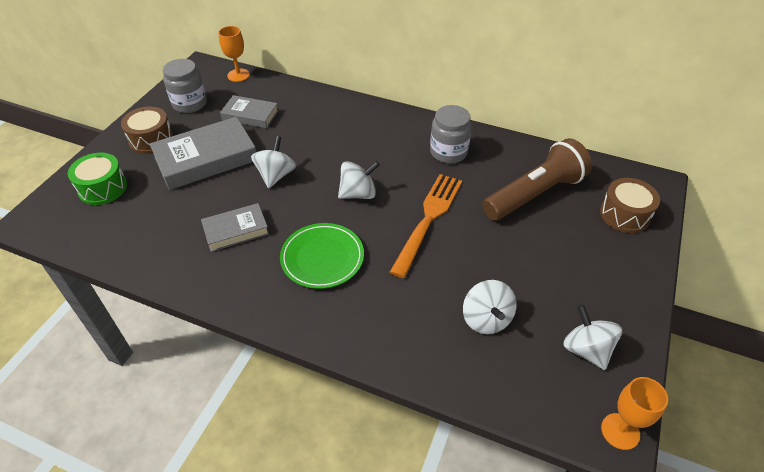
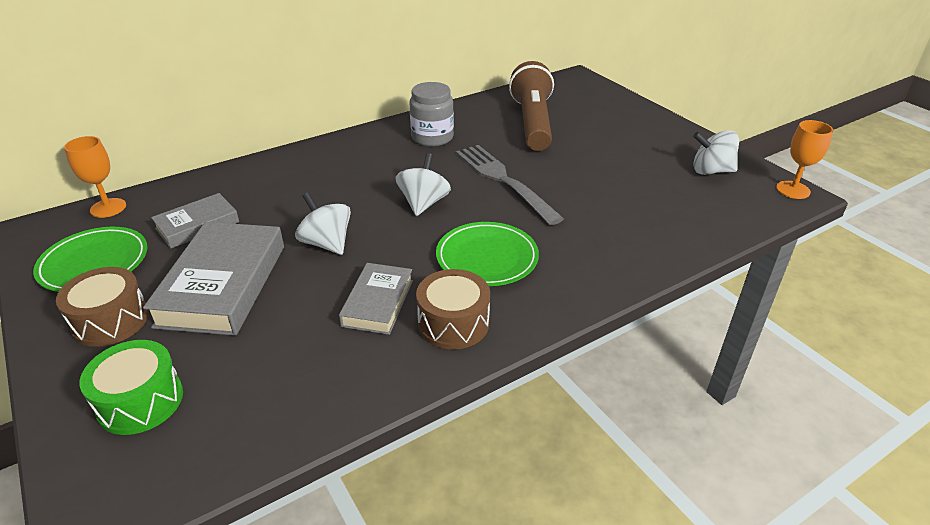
camera: 55 degrees left, 10 degrees down
(189, 104) = (94, 263): grey jar -> green plate
(428, 219) = (504, 181): orange fork -> grey fork
(486, 319) = (646, 200): white spinning top -> none
(624, 214) = (595, 100): brown drum -> brown drum (453, 323)

